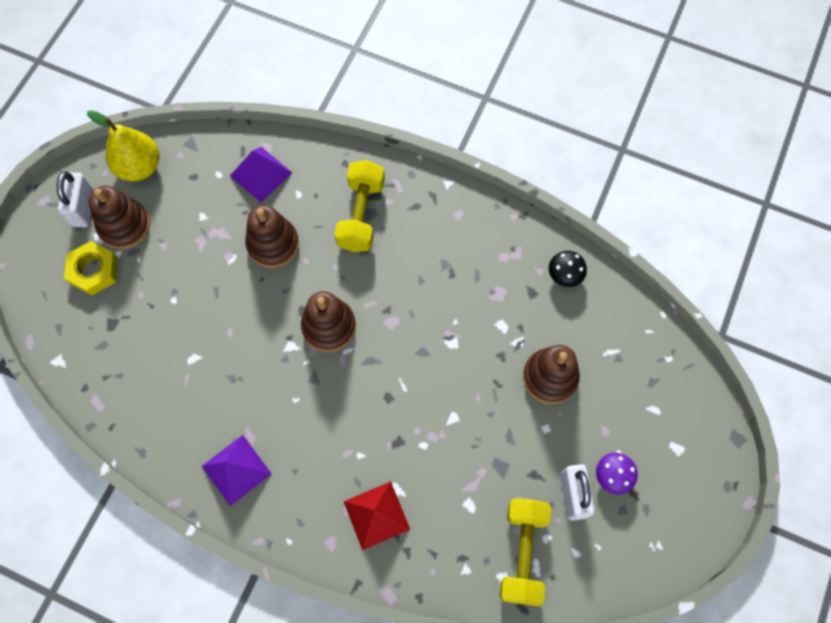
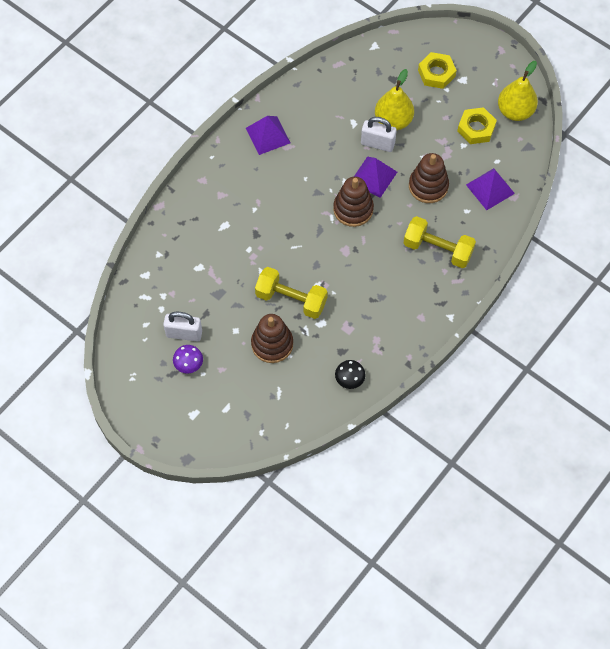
camera: 105 degrees right, 5 degrees down
(84, 208) = (488, 73): white padlock -> white padlock (377, 143)
(124, 226) = (467, 96): brown stacking toy -> none
(174, 206) = (476, 128): none -> yellow nut
(180, 308) = (393, 121): none -> yellow pear
(273, 313) = (373, 177): none -> purple pyramid
(376, 515) = (211, 210): red pyramid -> none
(522, 552) = (157, 291): yellow dumbbell -> yellow dumbbell (291, 299)

